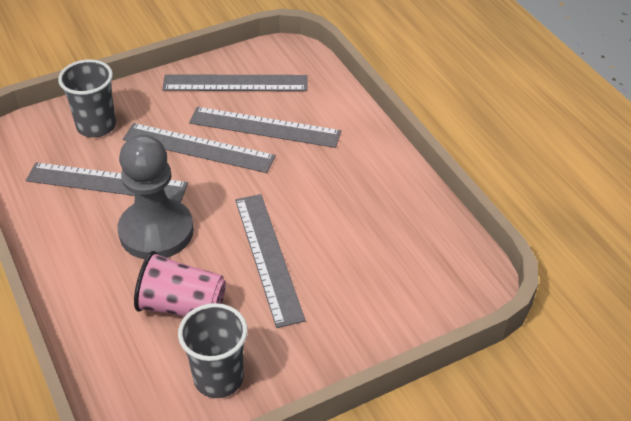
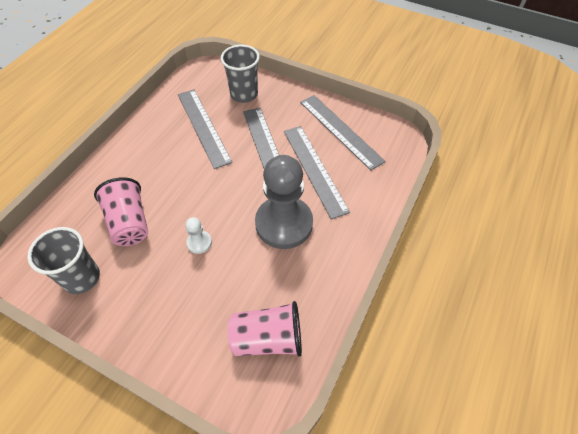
camera: 55 degrees right, 10 degrees up
(156, 231) = (181, 173): grey pawn -> grey pawn (284, 223)
(268, 257) = (199, 242): grey ruler -> white pawn
(422, 256) = (267, 338): none -> pink cup

